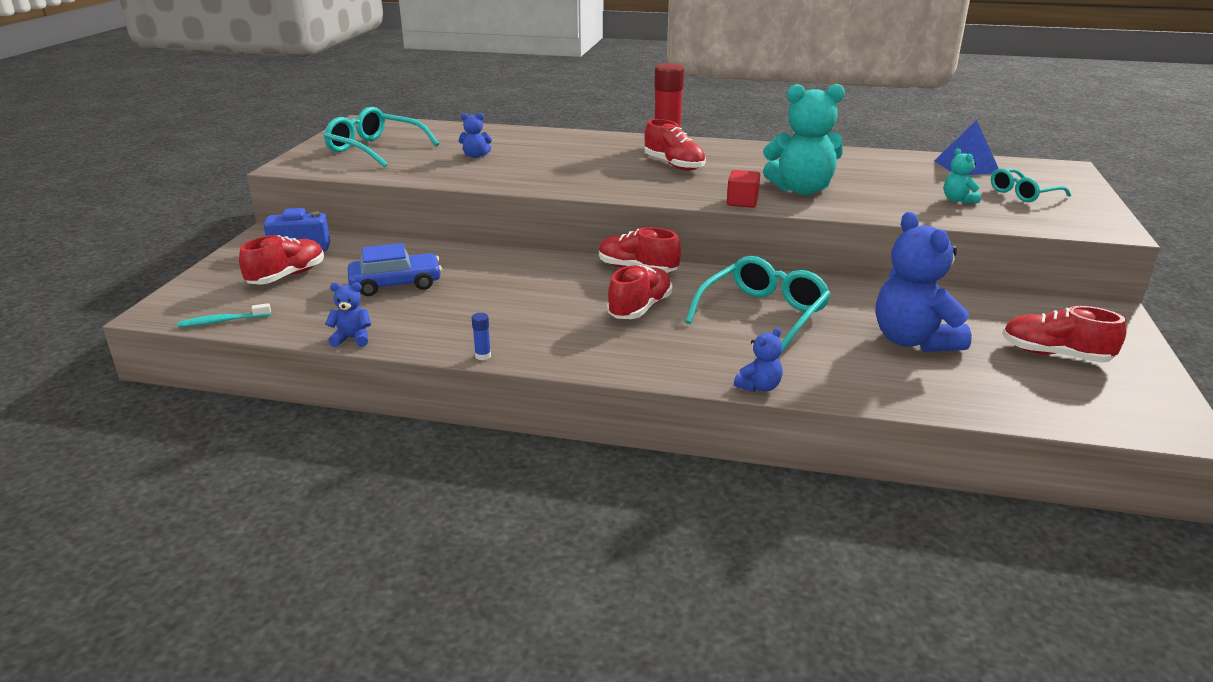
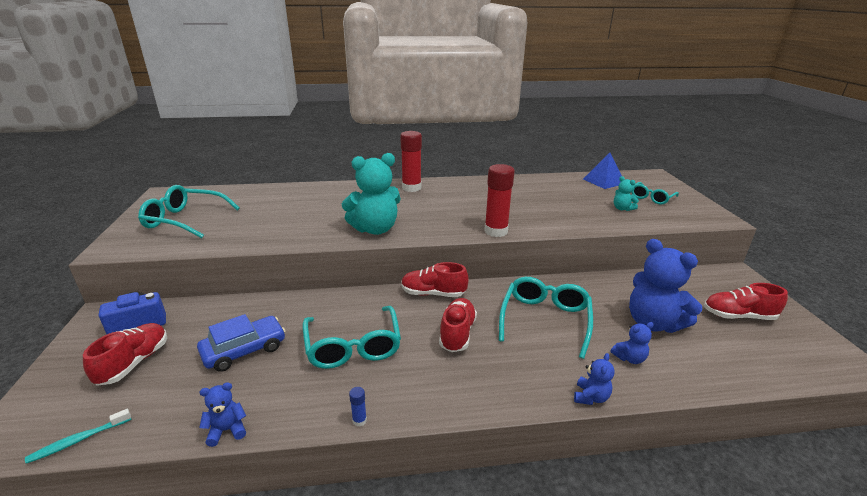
camera: 20 degrees left, 0 degrees up
(475, 156) = (275, 215): blue teddy bear -> blue teddy bear (629, 358)
(511, 300) = (353, 346): none -> turquoise glasses
(674, 165) = (427, 204): red shoe -> none
(742, 202) = (496, 231): red cube -> red glue stick
(801, 190) = (525, 214): turquoise teddy bear -> turquoise teddy bear (375, 229)

